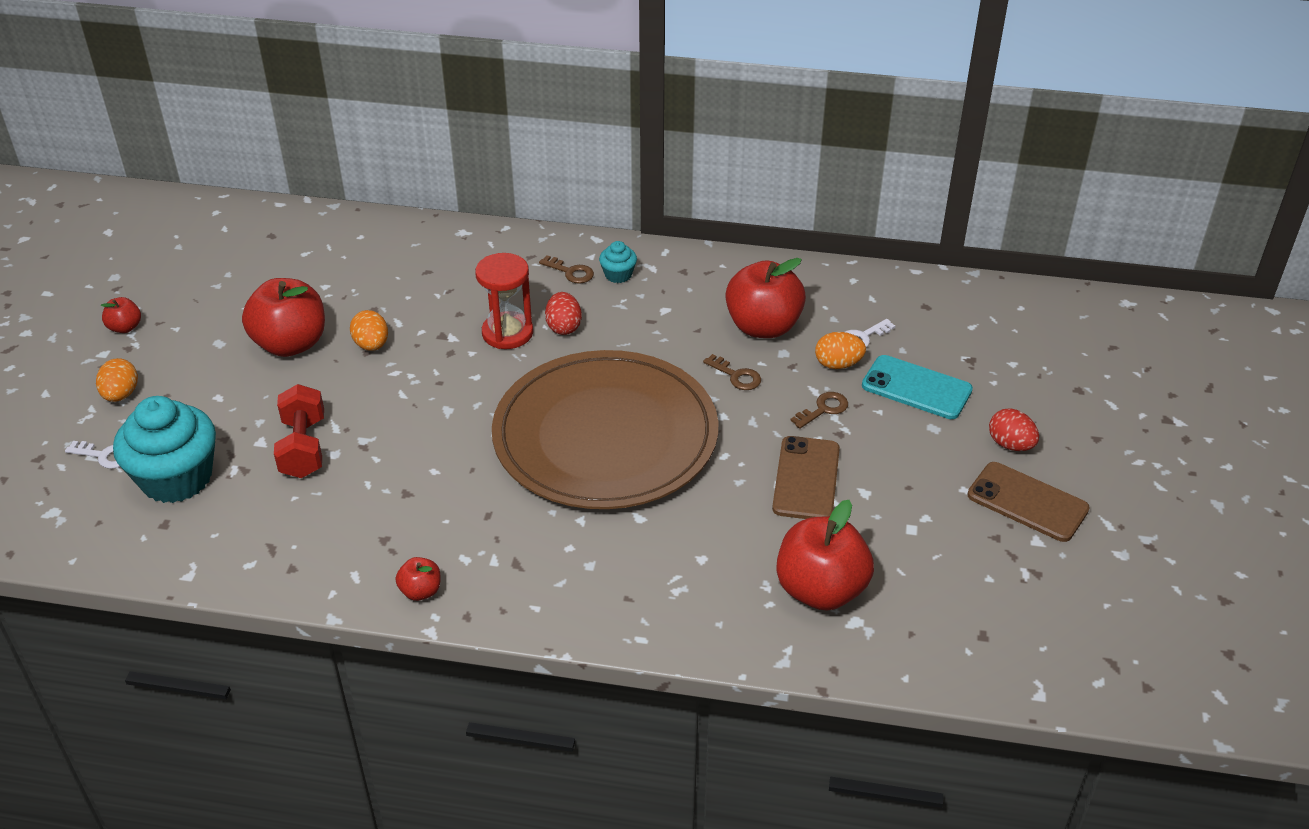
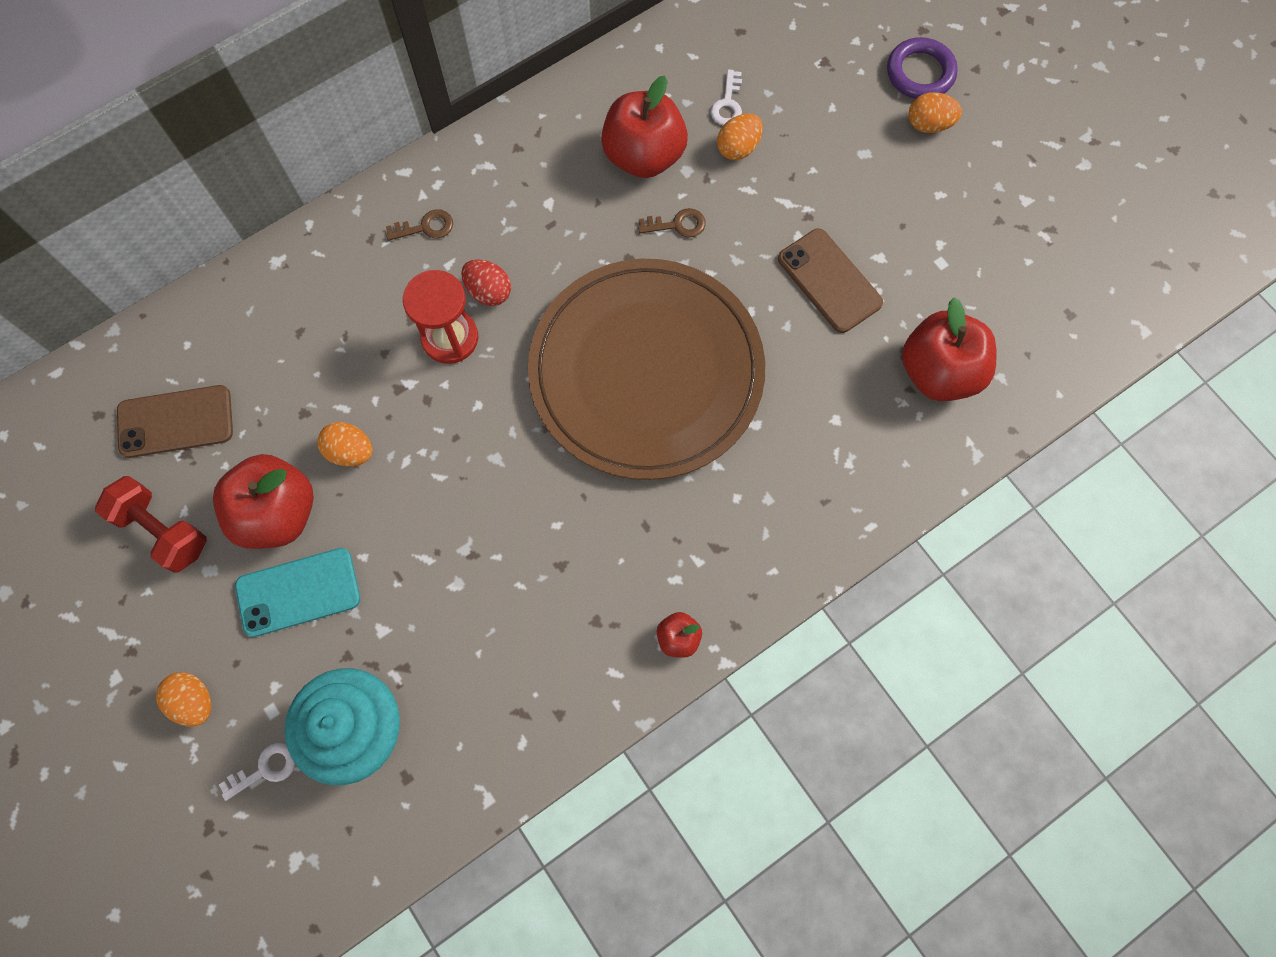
camera: 45 degrees left, 30 degrees up
(125, 327) = (97, 634): red apple -> none
(303, 448) = (425, 602): red dumbbell -> red dumbbell (162, 530)
(618, 275) = (469, 197): turquoise cupcake -> none
(823, 409) = (773, 202): brown key -> none
(916, 388) = (815, 123): turquoise phone -> turquoise phone (298, 592)
(1010, 445) = (929, 124): red egg -> orange egg
(1027, 502) = (989, 170): brown phone -> brown phone (175, 421)
(1043, 412) = (920, 73): none -> purple ring

